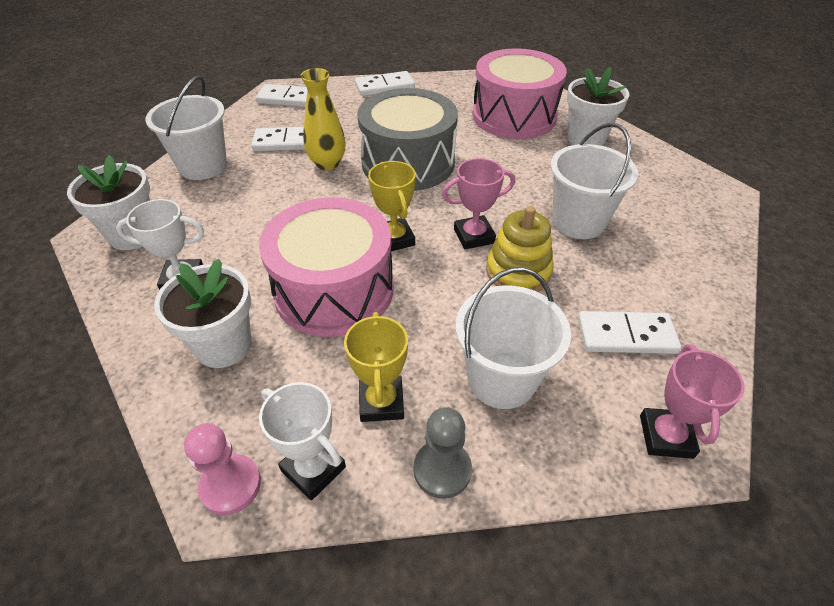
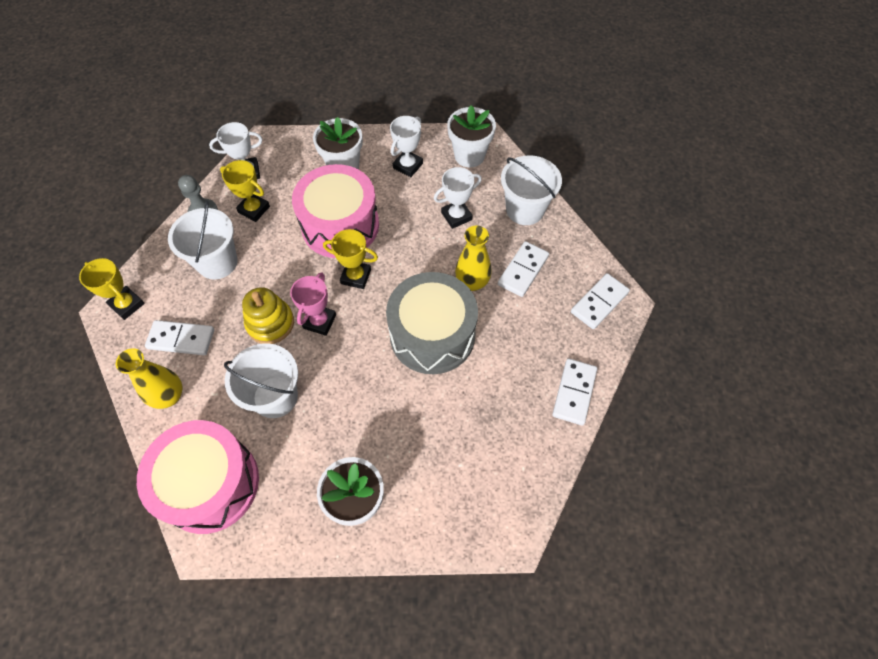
camera: 125 degrees right, 15 degrees up
(230, 485) = (267, 145): pink pawn -> none
(246, 205) = (456, 216): none -> white trophy
(514, 116) = (439, 470): pink drum -> pink drum (210, 484)
(626, 335) = (181, 339): white domino -> white domino turned 60 degrees clockwise
(666, 436) = (127, 304): pink trophy -> yellow trophy
(682, 297) = (169, 396): none -> yellow vase

